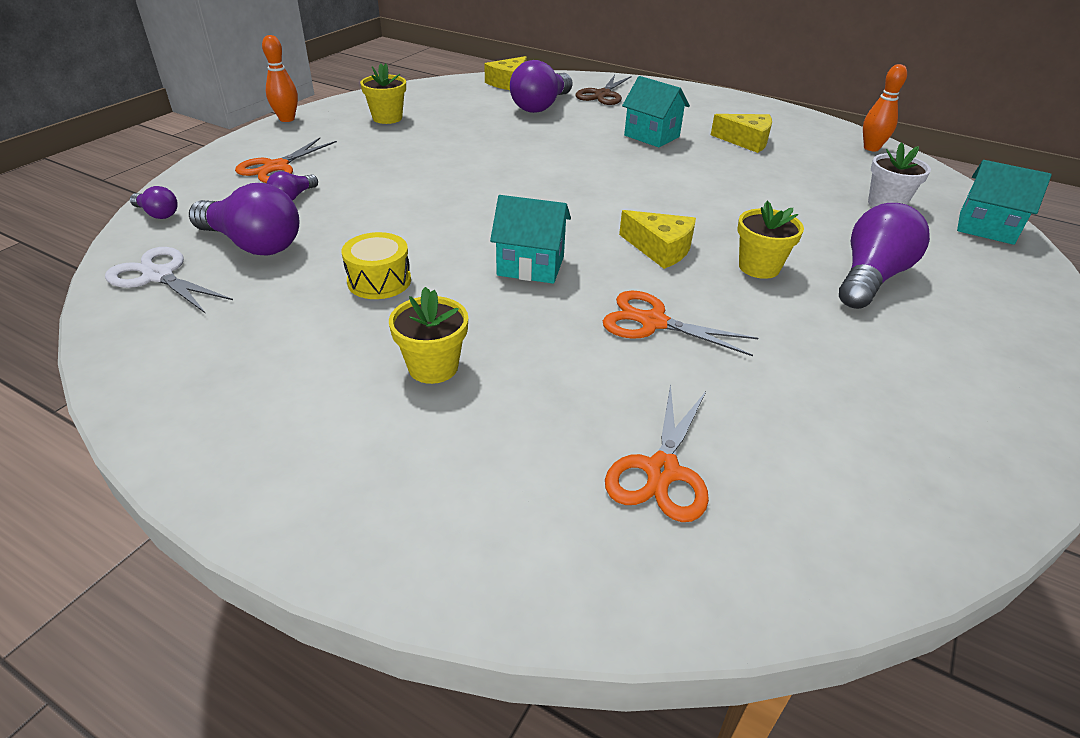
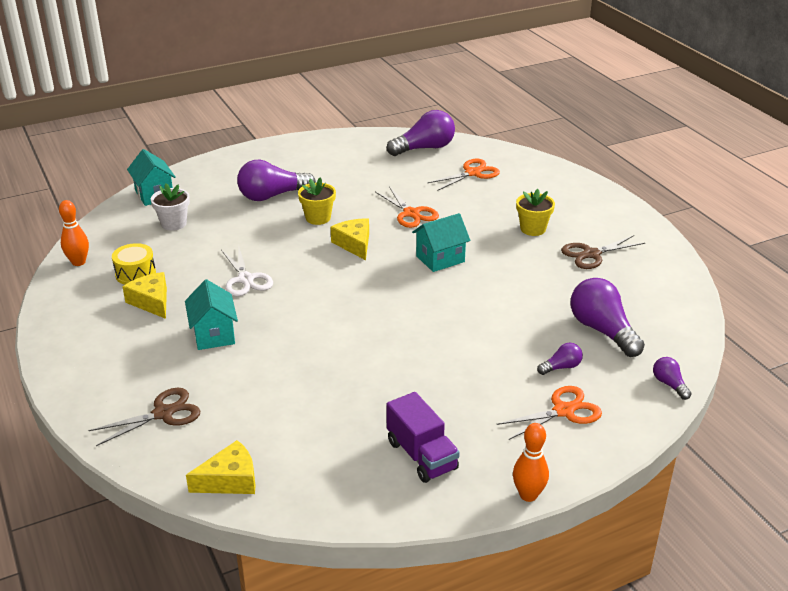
camera: 145 degrees left, 5 degrees down
(158, 276) = (667, 325): white scissors -> white scissors (246, 279)
(304, 351) = (591, 254): none -> brown scissors
(379, 281) = (534, 278): yellow drum -> yellow drum (135, 274)
(387, 118) = (422, 455): yellow flower pot -> purple truck
(530, 266) = (440, 259): turquoise house -> turquoise house turned 75 degrees counterclockwise
(541, 106) = (250, 417): purple light bulb -> purple light bulb (424, 148)

